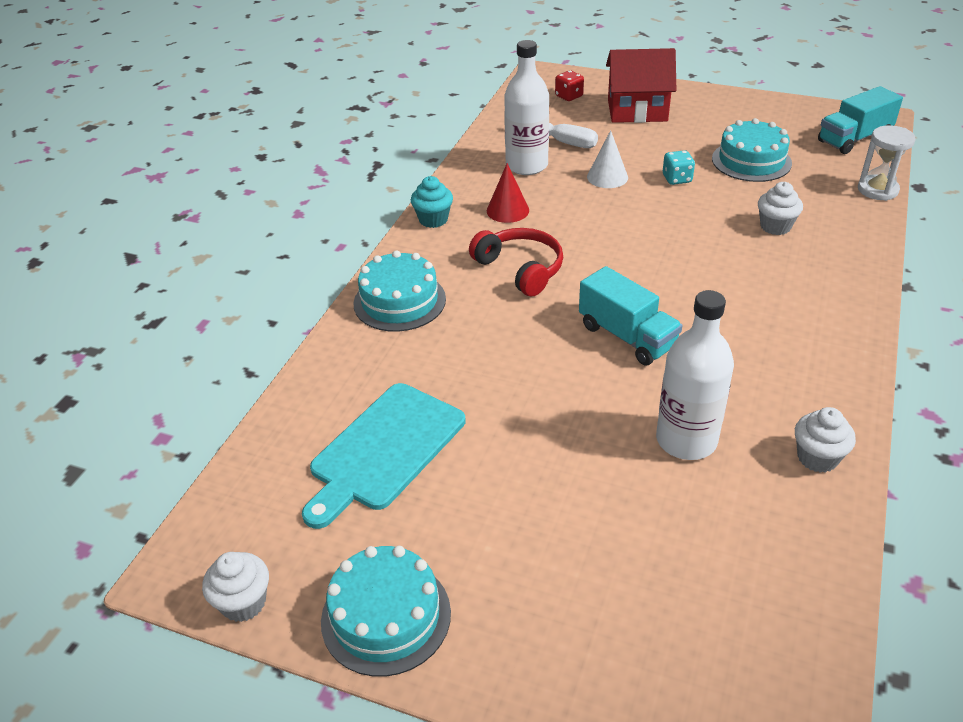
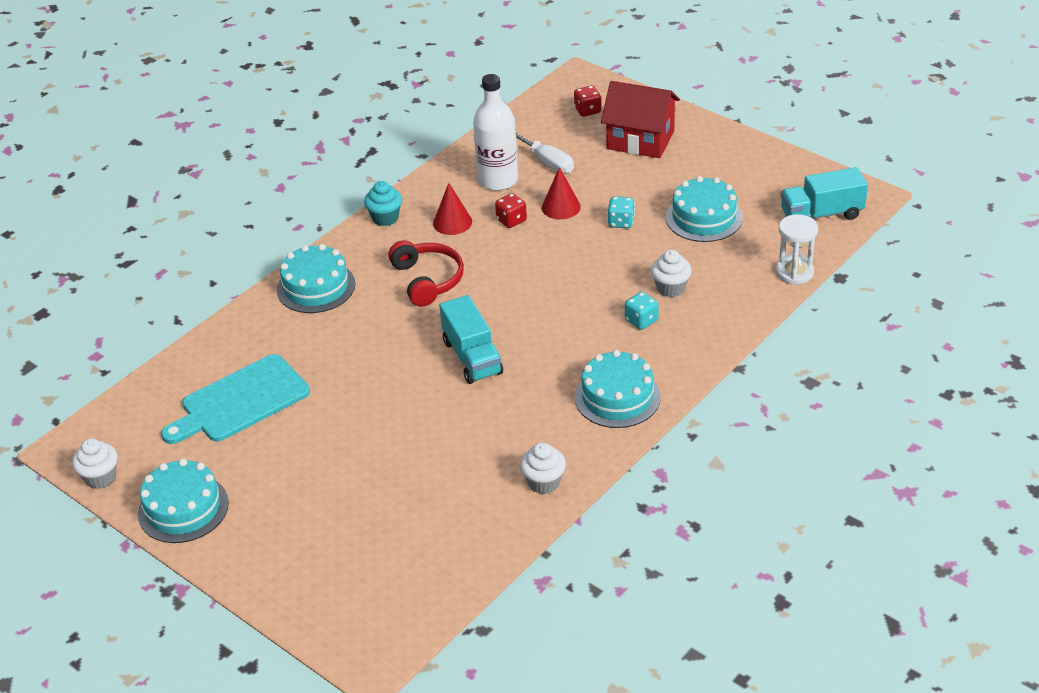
camera: 20 degrees right, 0 degrees up
(567, 197) = (511, 220): none -> red dice
(607, 177) = (561, 207): white cone -> red cone
(686, 440) = (458, 446): white bottle -> none
(773, 262) = (641, 321): none -> turquoise dice
(816, 342) = (617, 397): none -> turquoise cake

